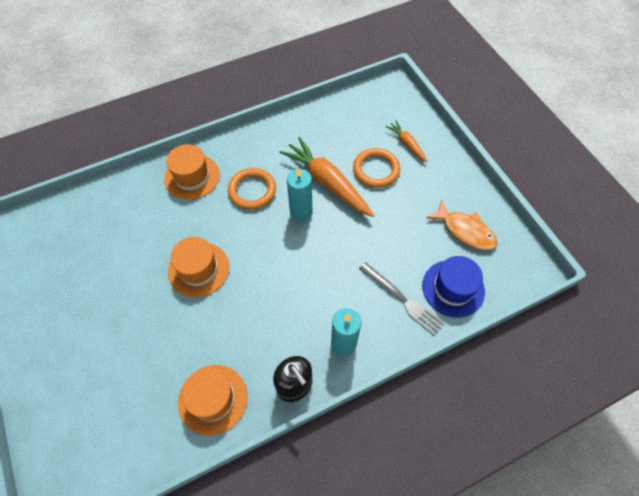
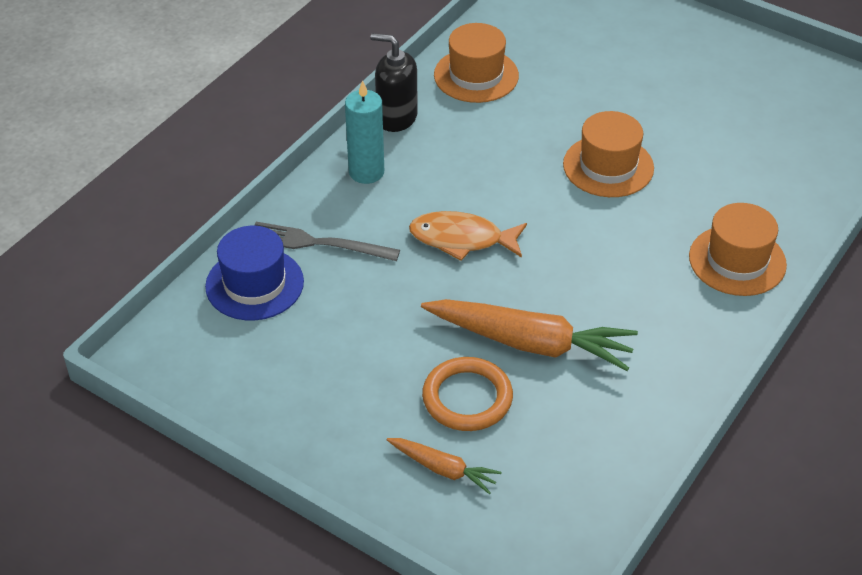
camera: 150 degrees right, 15 degrees down
(252, 190) = (632, 281): orange ring -> none
(301, 212) = (535, 285): turquoise candle -> none
(465, 230) = (269, 367): orange fish -> orange fish (462, 239)

